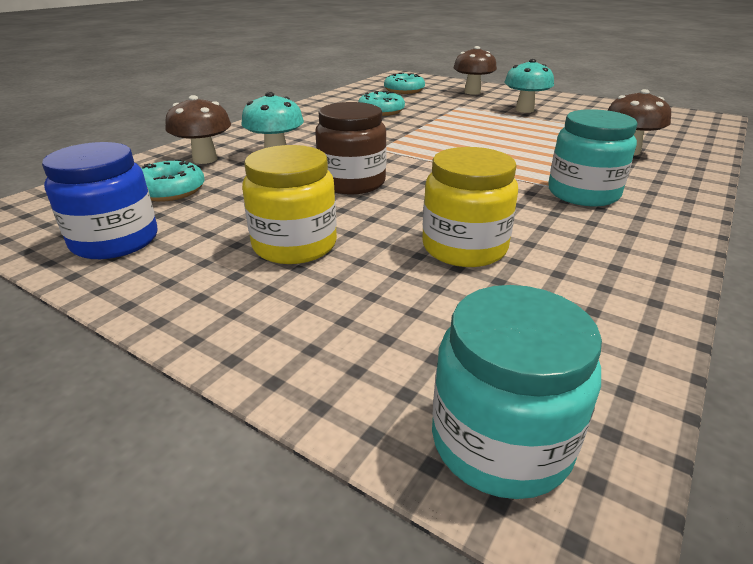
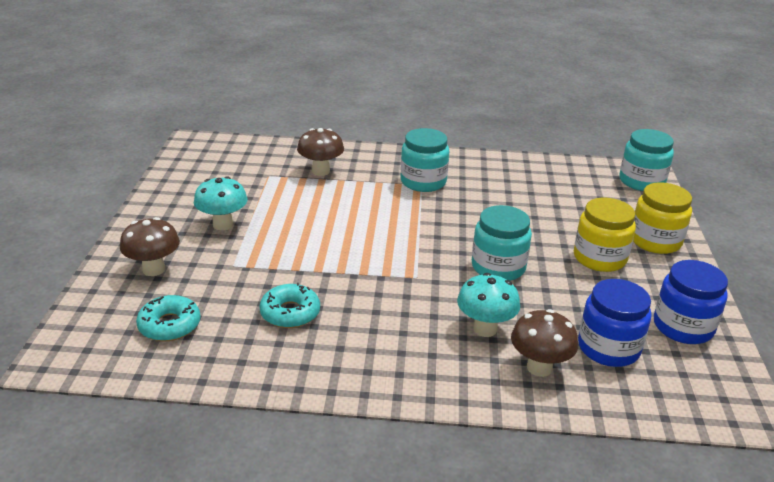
camera: 120 degrees left, 0 degrees up
(170, 190) = (608, 348): turquoise donut -> blue jar
(352, 183) = (498, 267): brown jar -> turquoise jar
(464, 248) = (536, 207): yellow jar -> yellow jar (655, 241)

